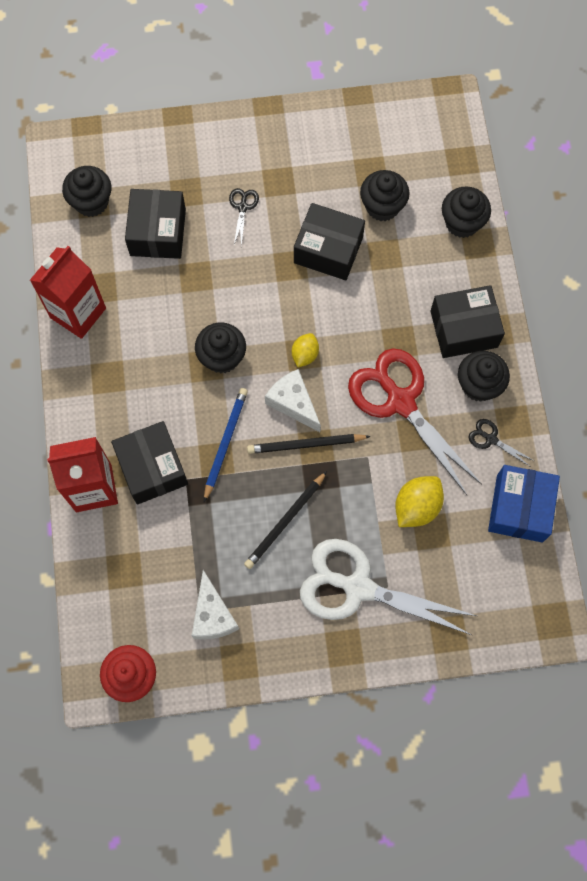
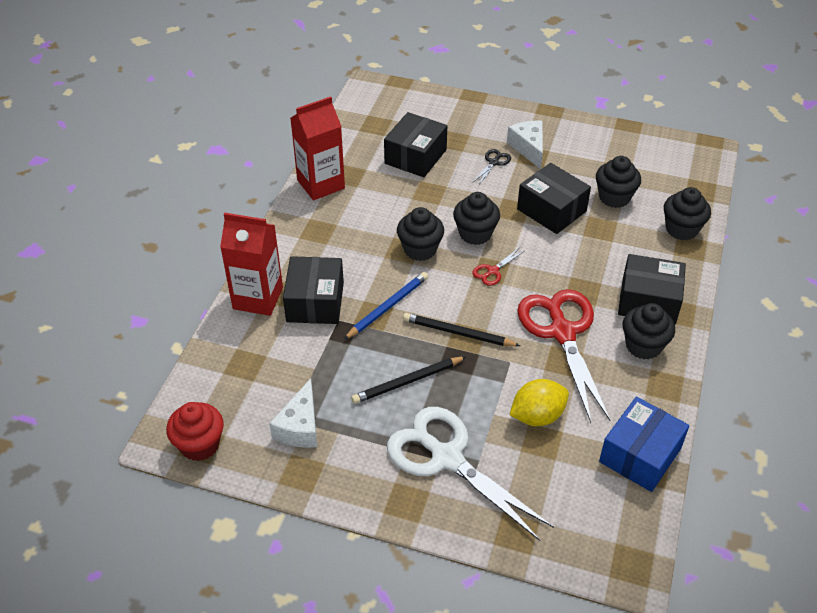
camera: 25 degrees right, 25 degrees down
(91, 202) = (375, 124): black cupcake -> black cupcake (475, 234)
(293, 403) = (463, 300): white cheese -> white cheese (528, 148)
(305, 355) = (492, 271): yellow lemon -> red scissors
(491, 439) = (636, 390): black scissors -> none

